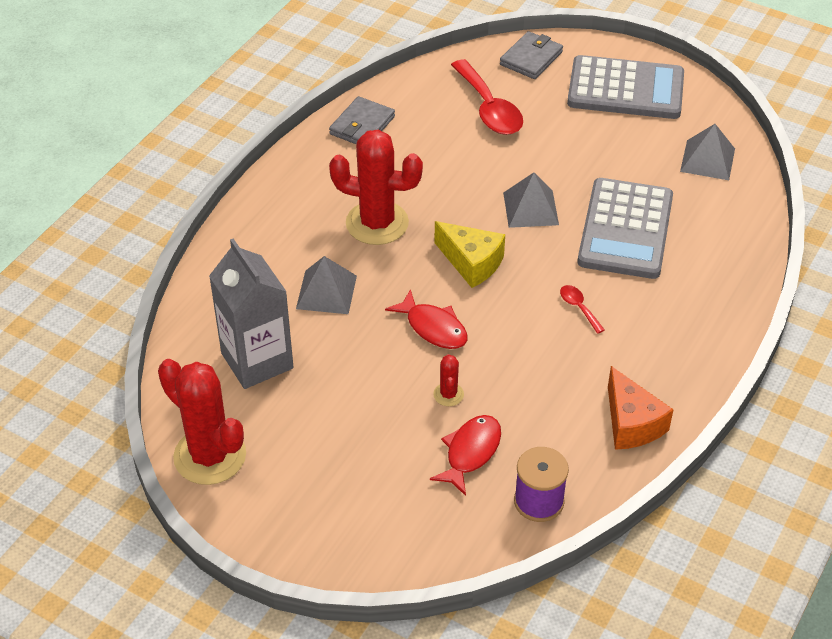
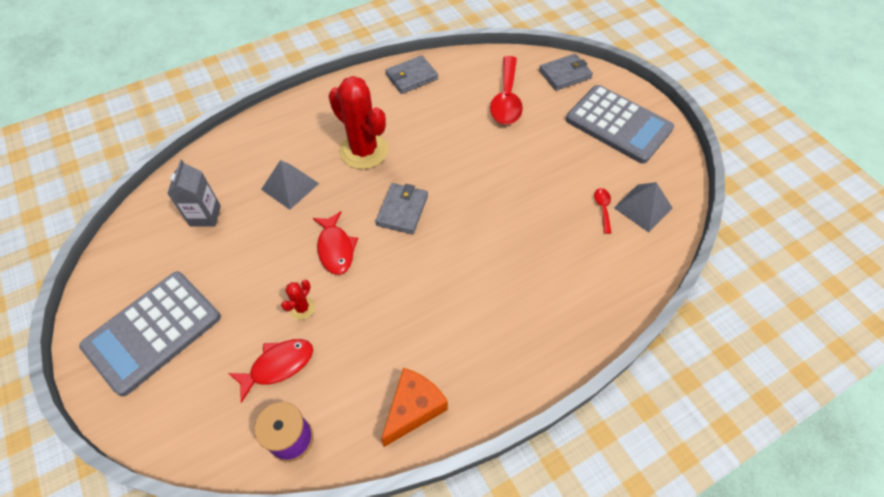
camera: 30 degrees right, 10 degrees up
(210, 456) = (116, 272): red cactus -> none
(257, 361) = (205, 215): grey carton -> grey carton, size x0.62
(471, 263) = (402, 210): yellow cheese -> grey wallet
(530, 208) = (477, 187): grey pyramid -> none
(579, 308) = (450, 285): red spoon -> red spoon (602, 208)
(625, 229) = (535, 236): grey calculator -> grey calculator (153, 332)
(631, 423) = (413, 409): orange cheese -> orange cheese turned 150 degrees counterclockwise

